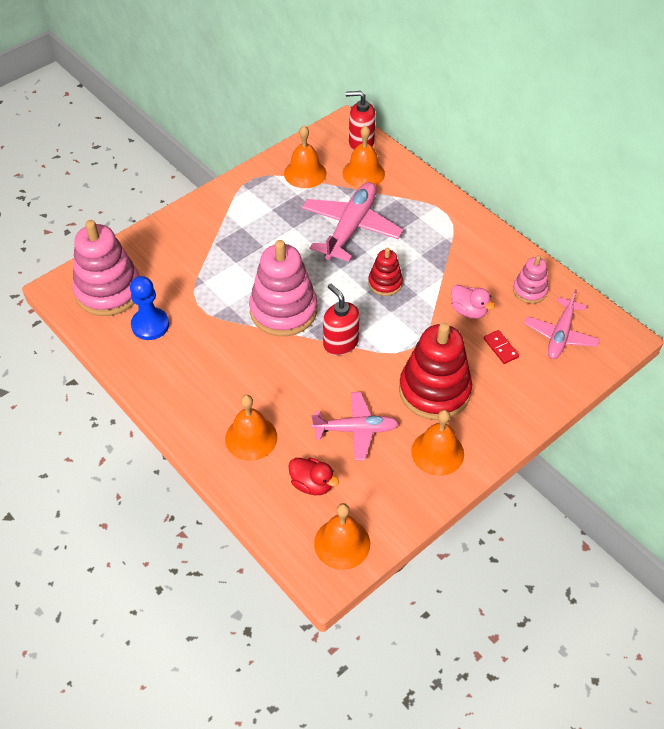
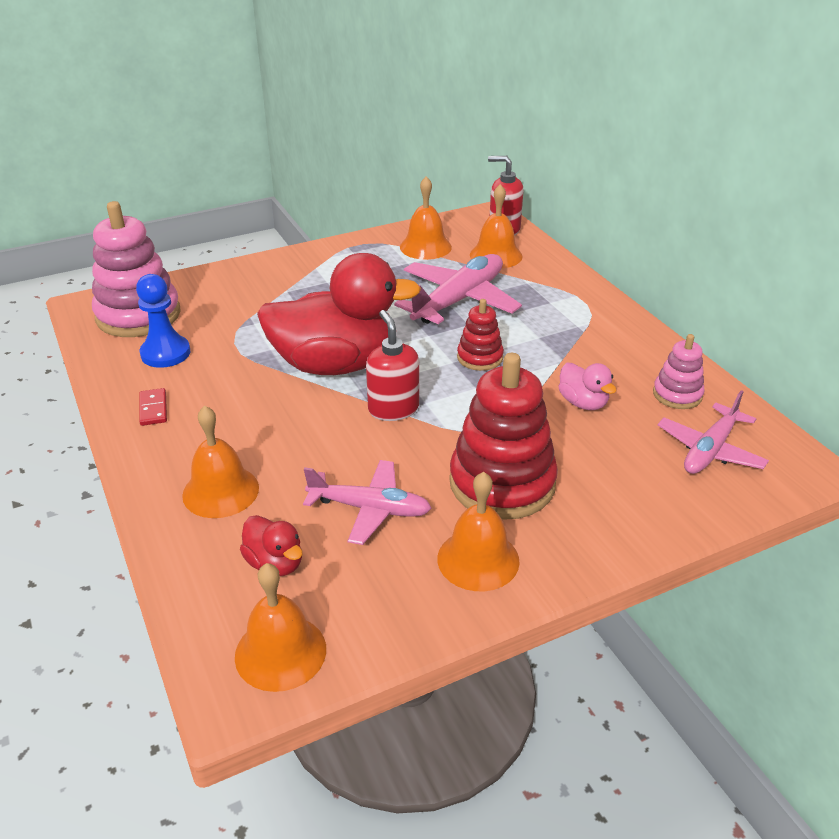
camera: 15 degrees right, 15 degrees down
(283, 310) = (336, 364): pink stacking toy -> red duck
(500, 348) = (616, 450): red domino -> red domino (153, 409)

